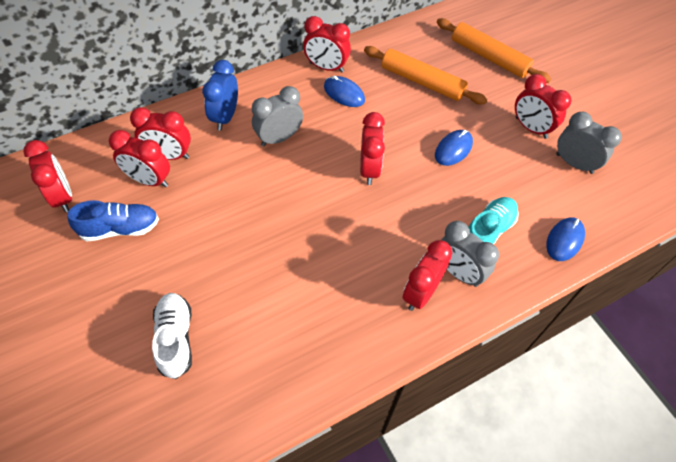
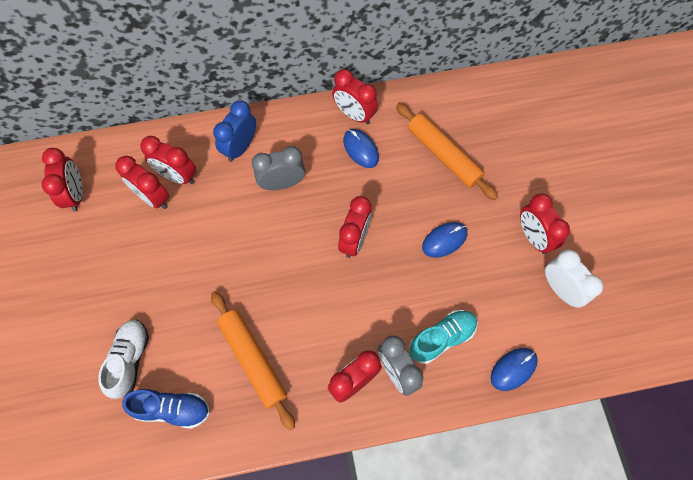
camera: 20 degrees right, 10 degrees up
(120, 229) = (114, 240): blue shoe -> blue shoe (172, 409)
(489, 57) = (525, 143): orange rolling pin -> orange rolling pin (252, 360)
(574, 163) = (560, 289): grey clock -> white clock

